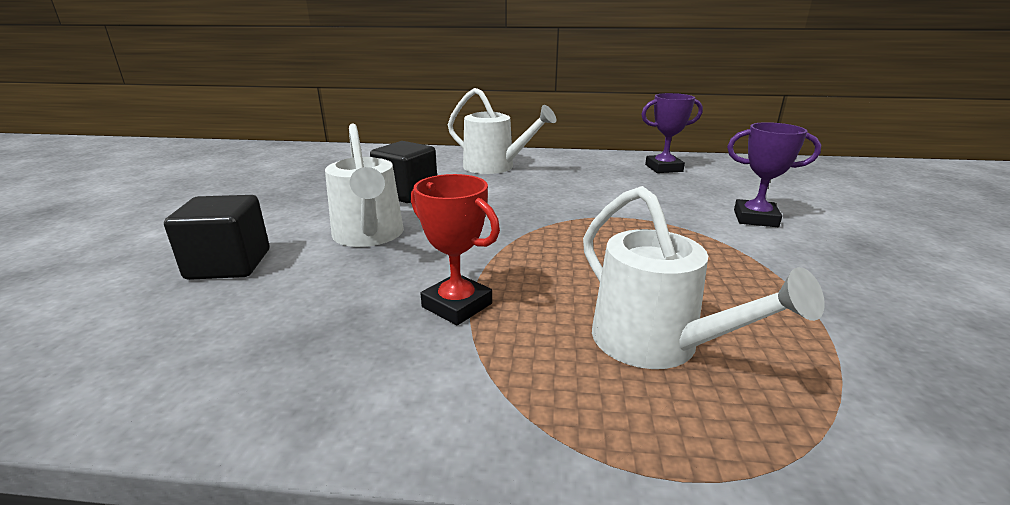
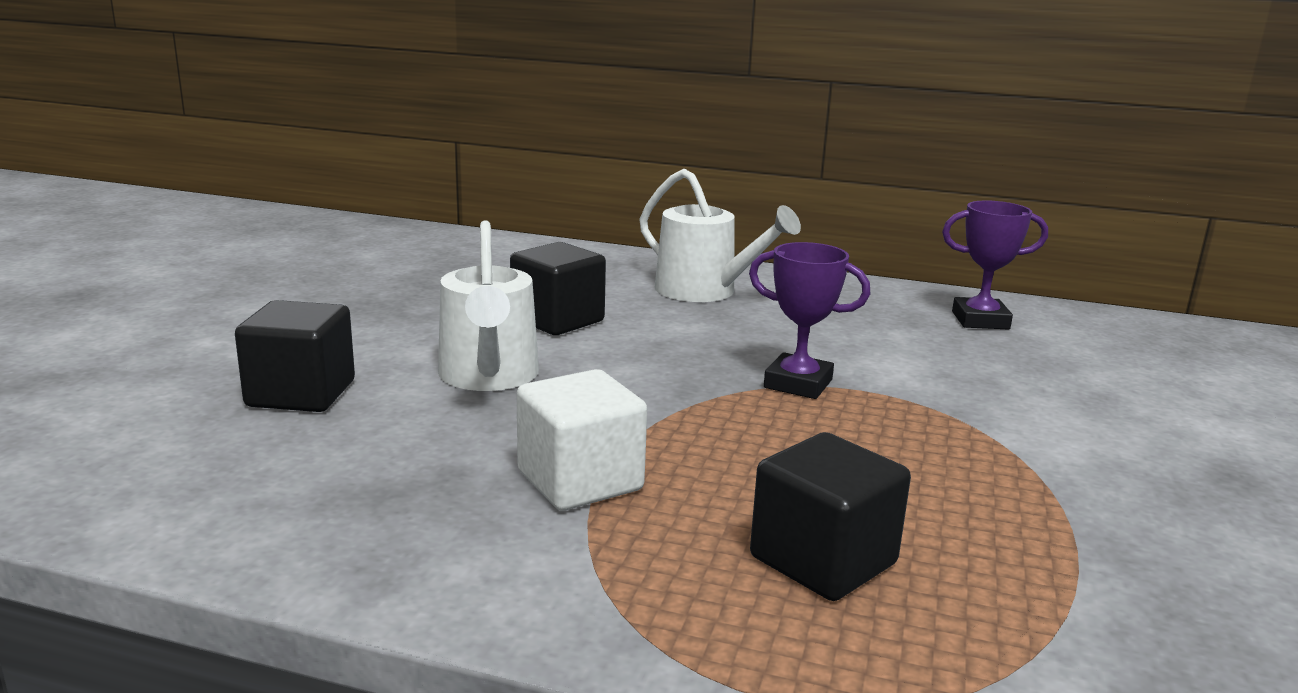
camera: 10 degrees right, 5 degrees down
(457, 305) = (580, 481): red trophy -> white cube
(655, 343) = (823, 560): white watering can -> black cube
(755, 218) = (1081, 417): purple trophy -> purple trophy (798, 384)

